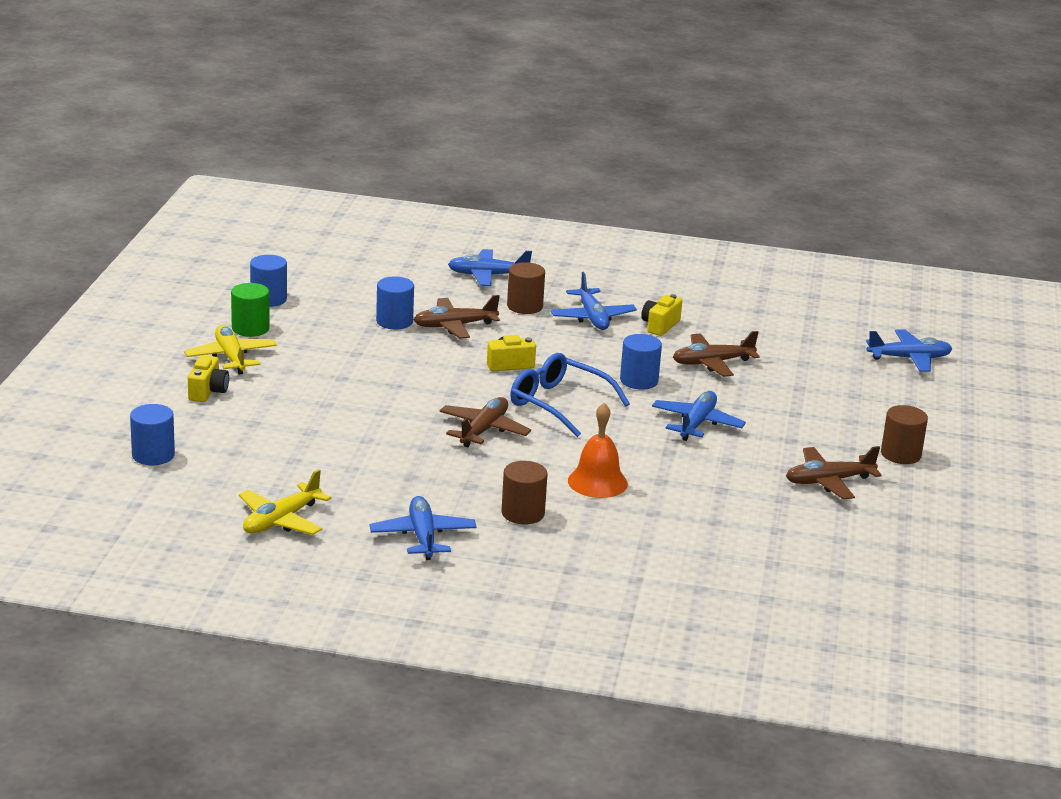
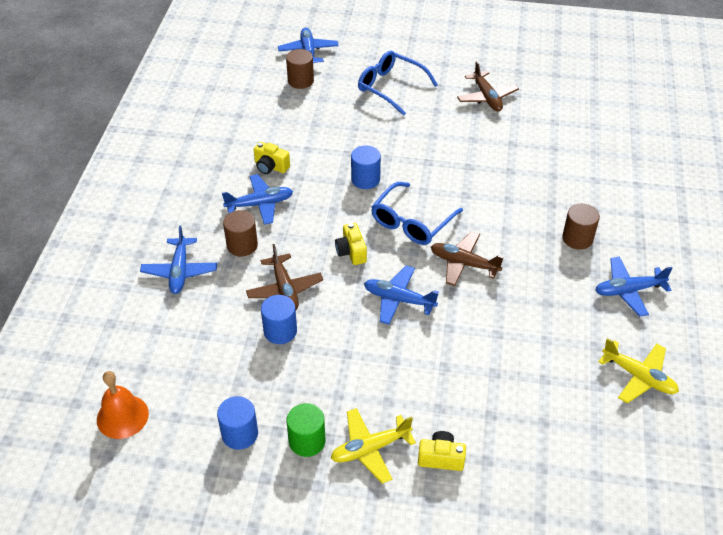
camera: 90 degrees left, 20 degrees up
(153, 455) = (567, 483): blue cylinder -> none
(597, 482) = (522, 201): orange bell -> orange bell (122, 416)
(697, 424) = (425, 152): blue plane -> blue plane (399, 300)
(712, 363) = (330, 141): brown plane -> none
(838, 411) = (391, 87): none -> blue glasses
(900, 454) = (443, 66): brown cylinder -> brown cylinder (300, 81)

